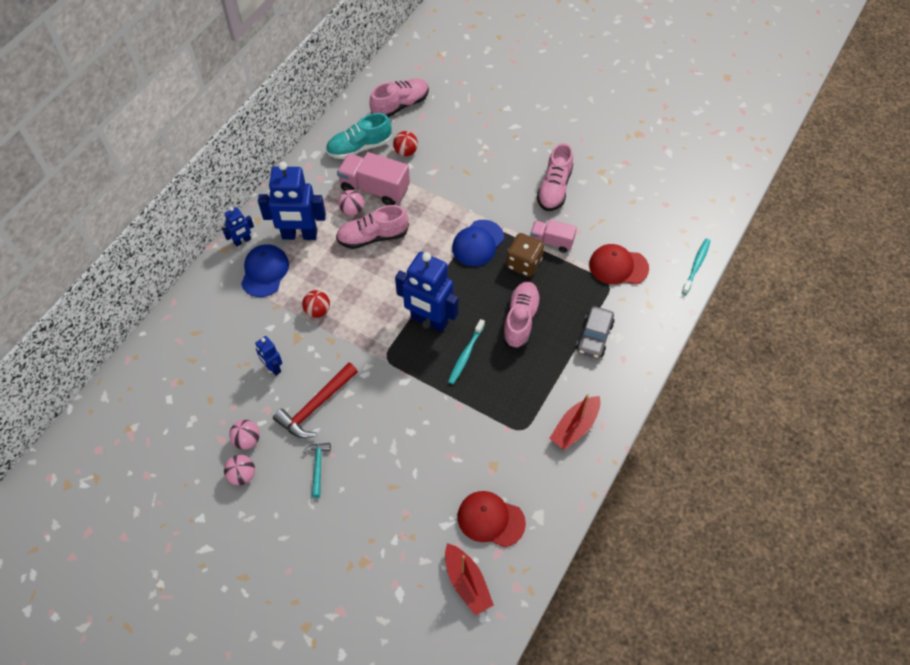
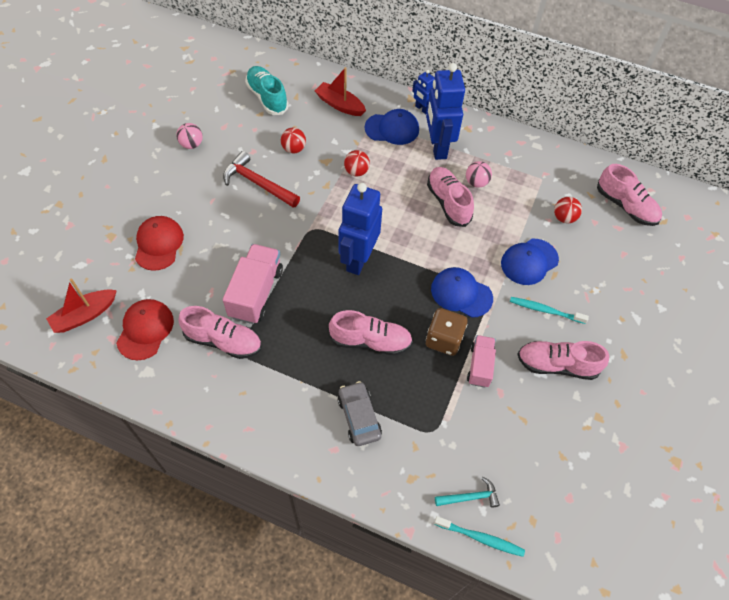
camera: 80 degrees right, 0 degrees up
(247, 440) = (223, 143): pink ball -> none
(273, 368) = (294, 149): blue robot -> red ball
(318, 467) = (199, 193): turquoise hammer -> turquoise hammer (469, 497)
(359, 147) = (556, 179): turquoise shoe -> turquoise shoe (267, 98)
(375, 189) = (508, 197): pink truck -> pink truck (256, 293)
(450, 187) = (529, 262): none -> blue cap
(465, 355) = (322, 294): turquoise toothbrush -> turquoise toothbrush (545, 310)
(510, 445) = (223, 341): none -> pink shoe
(575, 427) = (245, 401): red boat -> red boat (340, 105)
(594, 337) = (359, 417): grey car -> grey car turned 60 degrees clockwise
(618, 266) = (460, 441): red cap -> red cap (159, 244)

